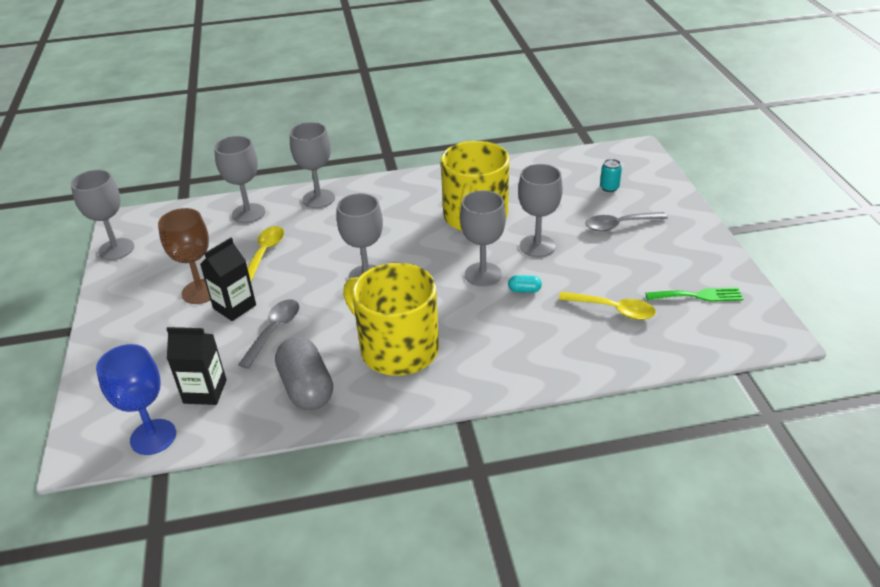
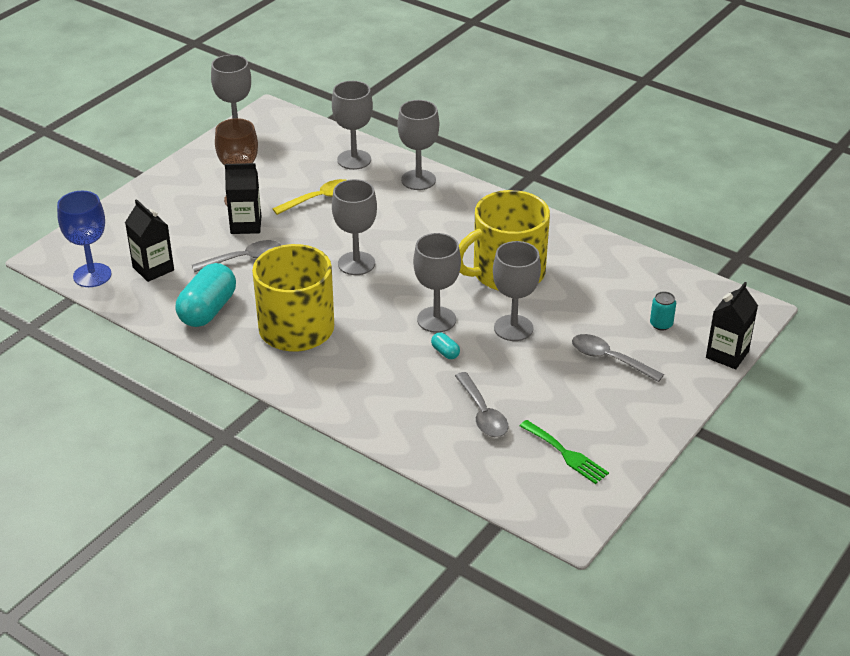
camera: 45 degrees right, 0 degrees up
(306, 388) = (208, 310): grey capsule -> turquoise capsule
(613, 310) = (482, 413): yellow spoon -> grey spoon
(668, 180) = (727, 354): none -> black carton

